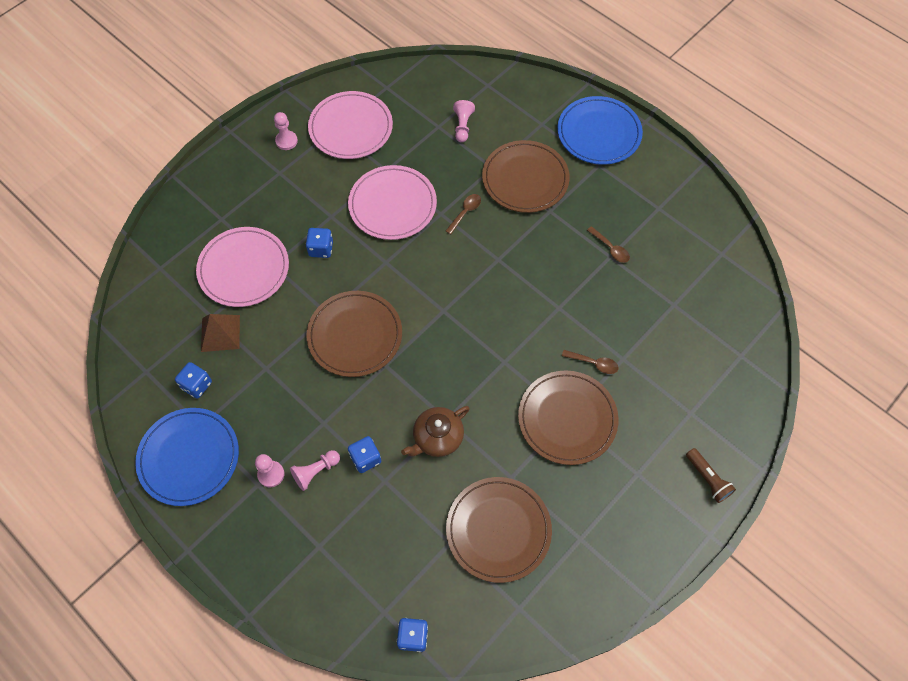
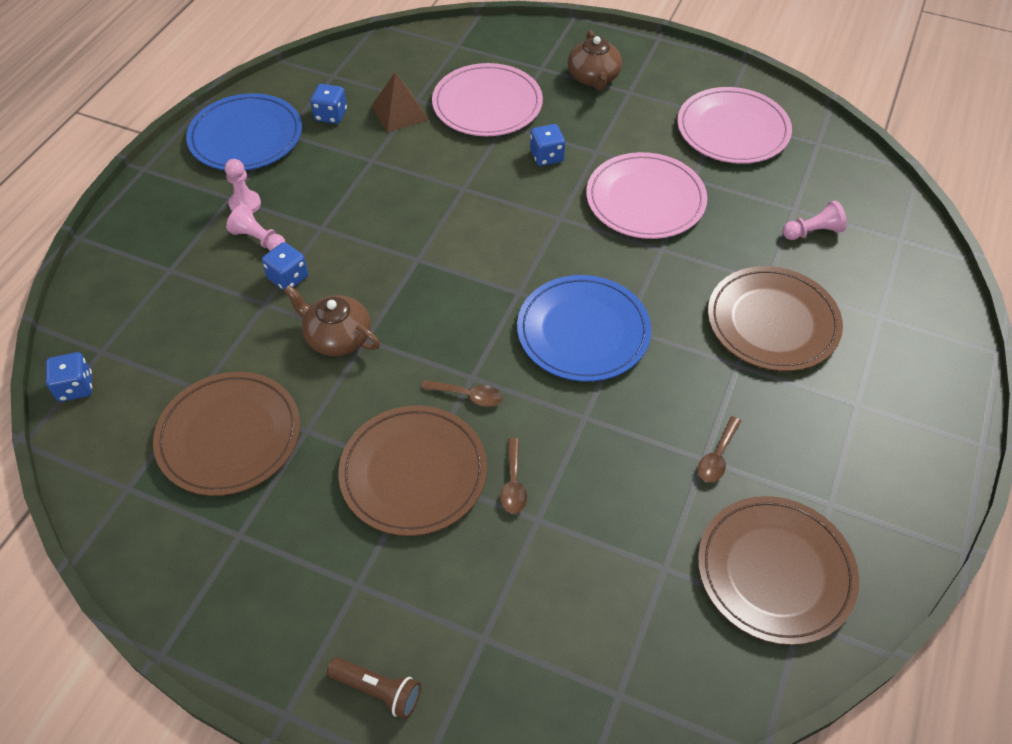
camera: 70 degrees right, 10 degrees down
(251, 189) = (593, 78): none -> brown teapot
(286, 141) = (676, 84): pink pawn -> none
(355, 335) = (445, 220): brown plate -> brown plate (775, 571)
(465, 212) = (678, 273): brown spoon -> brown spoon (468, 396)
(599, 133) = (915, 389): blue plate -> blue plate (583, 331)
(708, 479) = (378, 690): brown flashlight -> brown flashlight turned 105 degrees counterclockwise

